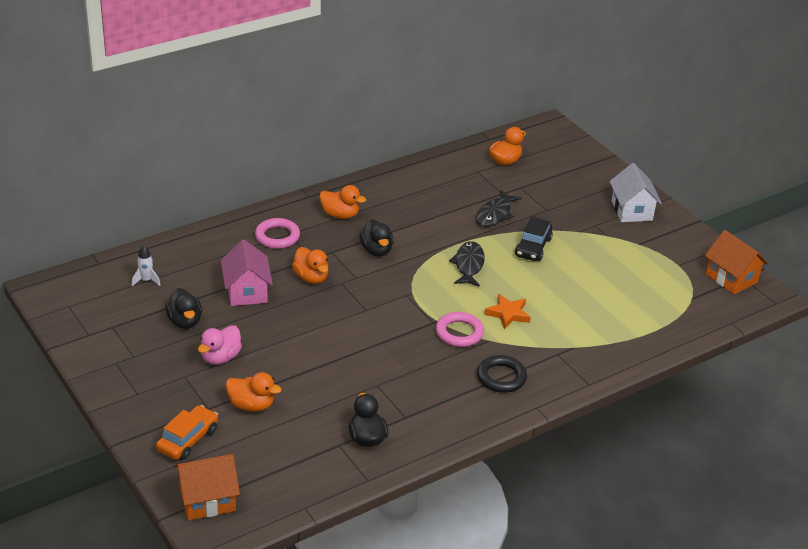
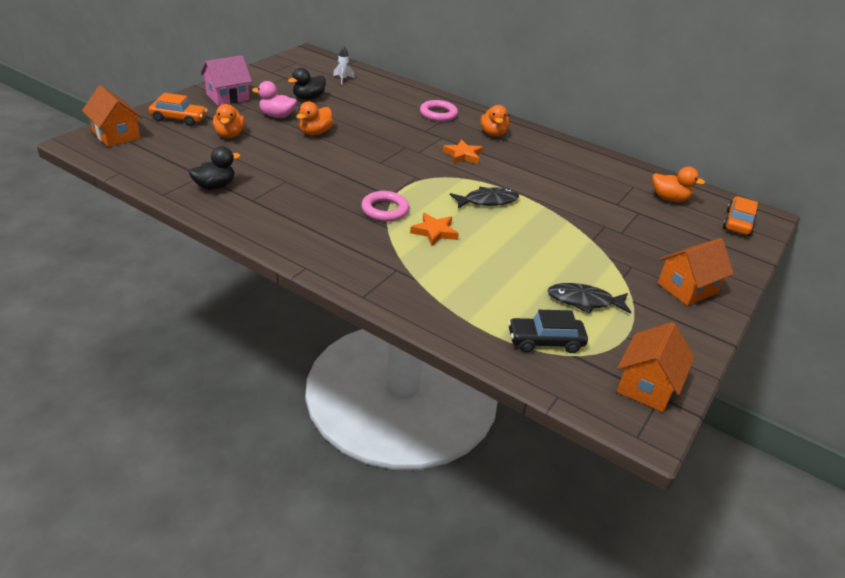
camera: 65 degrees right, 0 degrees up
(246, 291) = (361, 113): pink house -> pink house (227, 97)
(311, 278) = (400, 134): orange duck -> orange duck (315, 132)
(376, 250) = (463, 155): black duck -> orange star
(495, 214) = (579, 204): black fish -> black fish (584, 301)
(501, 377) = (337, 241): black ring -> none
(533, 247) = (551, 232): black car -> black car (545, 341)
(555, 143) = (738, 223): none -> orange car
(631, 211) = (687, 288): white house -> orange house

